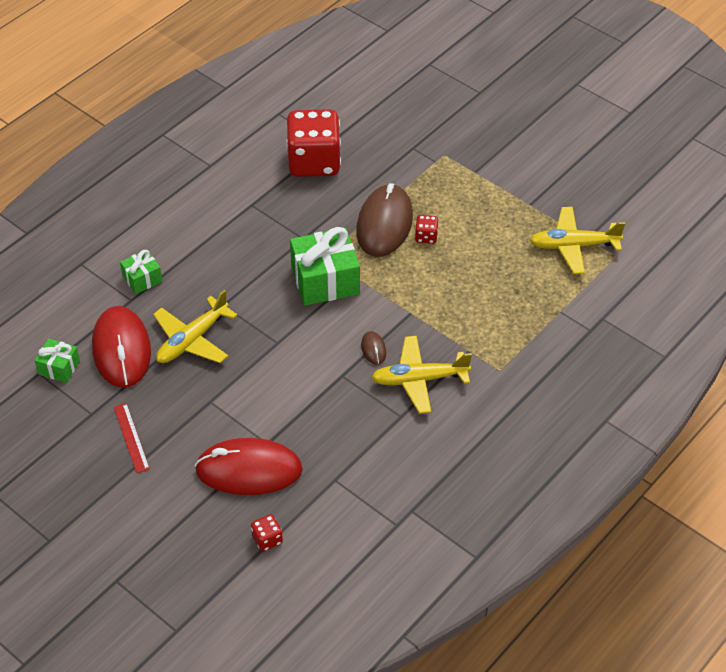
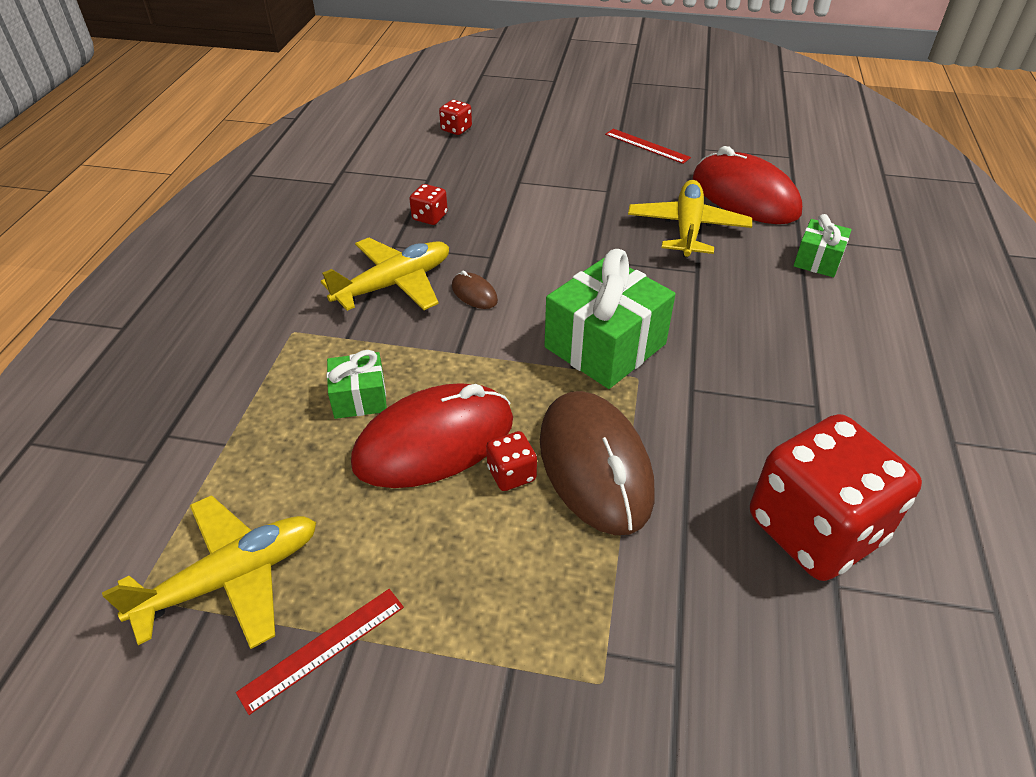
camera: 150 degrees right, 5 degrees down
(59, 367) = (779, 165): green gift -> green gift (359, 398)
(249, 470) = (516, 160): red mouse -> red mouse (434, 441)
(359, 433) = (429, 217): none -> red dice
(543, 206) = (323, 648): none -> red ruler

